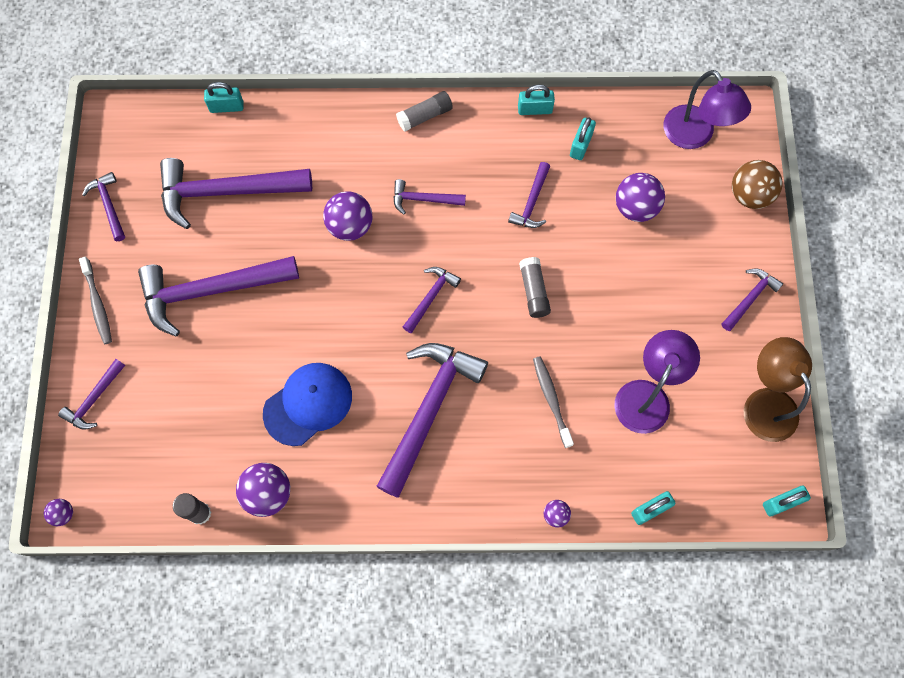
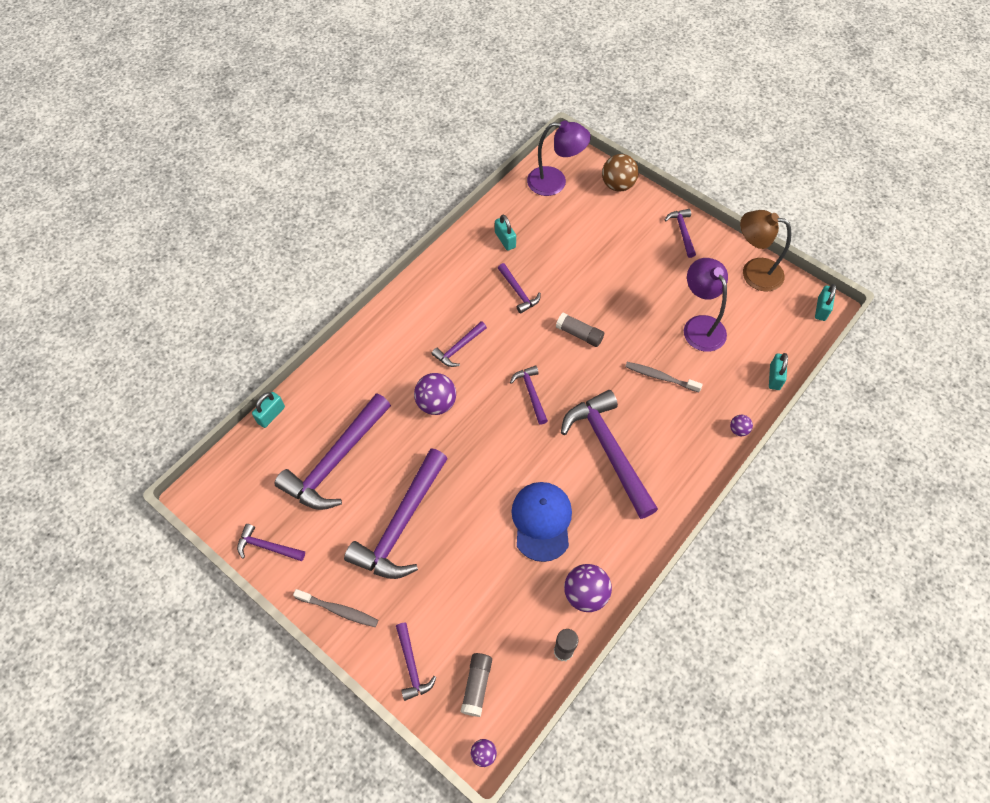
camera: 50 degrees left, 10 degrees down
(425, 116) = (400, 305): grey glue stick -> grey glue stick (476, 686)
(535, 109) = (457, 245): turquoise padlock -> none
(635, 208) = (573, 243): purple ball -> none

